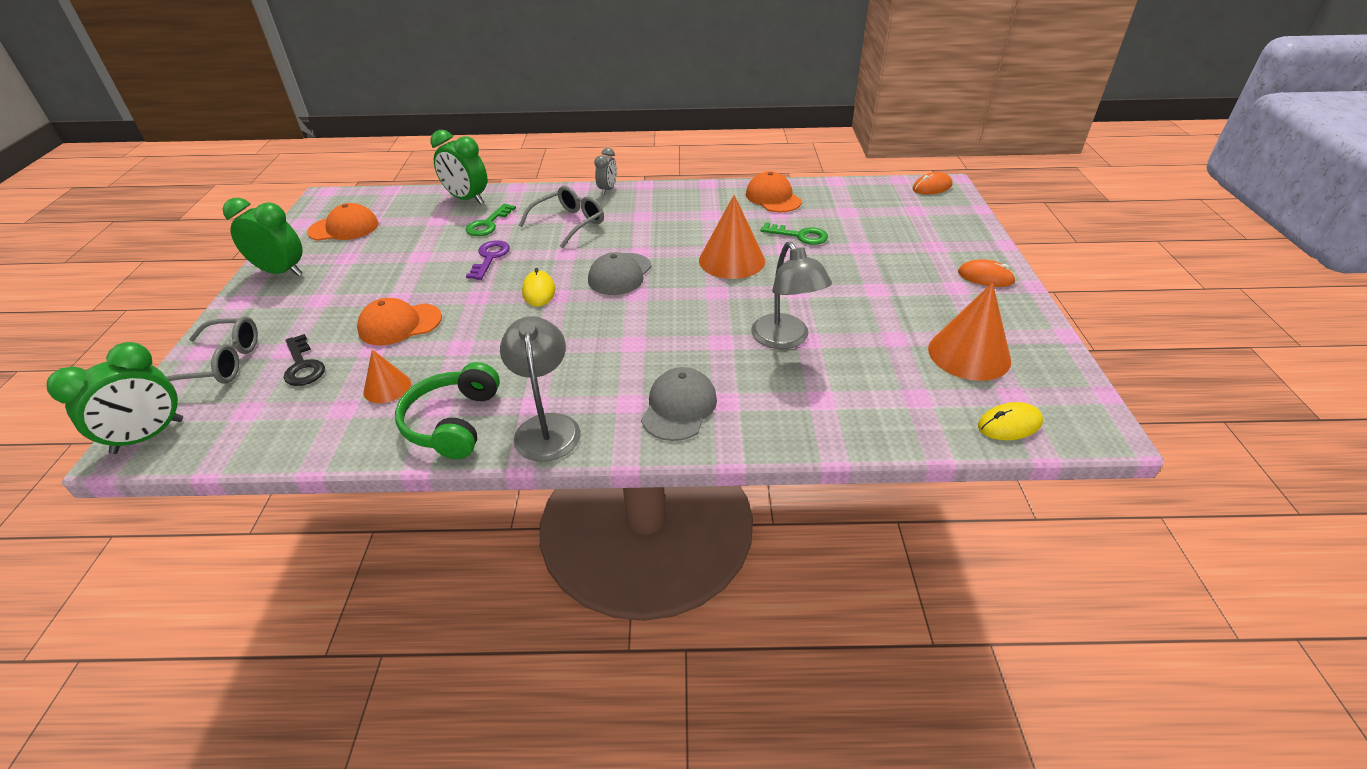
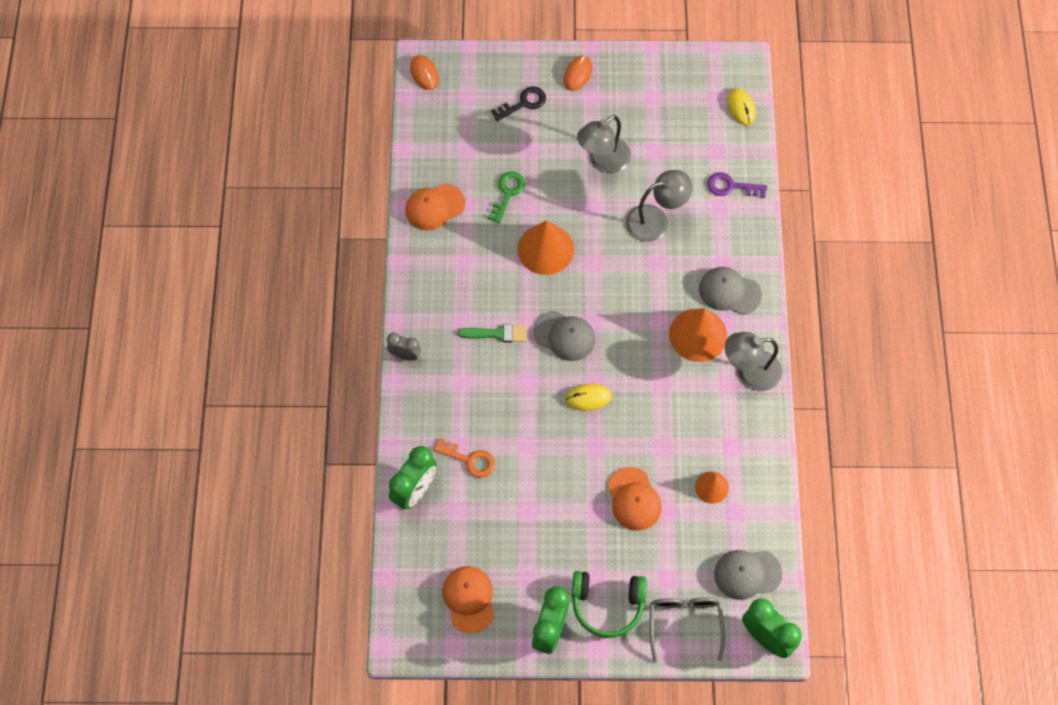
camera: 90 degrees left, 25 degrees up
(248, 419) = (747, 574): none -> grey cap
(303, 365) = (687, 558): black key -> black key (523, 103)
(452, 422) = (747, 433): green headphones -> green headphones (607, 605)
(488, 224) = (469, 459): green key -> orange key
(490, 258) = (533, 447): purple key -> purple key (731, 186)
(569, 223) = (473, 385): grey glasses -> none
(626, 234) = (497, 334): none -> green brush
(864, 297) = (603, 161): none -> grey lamp
(969, 354) = (673, 110): orange cone -> orange cone (698, 335)

